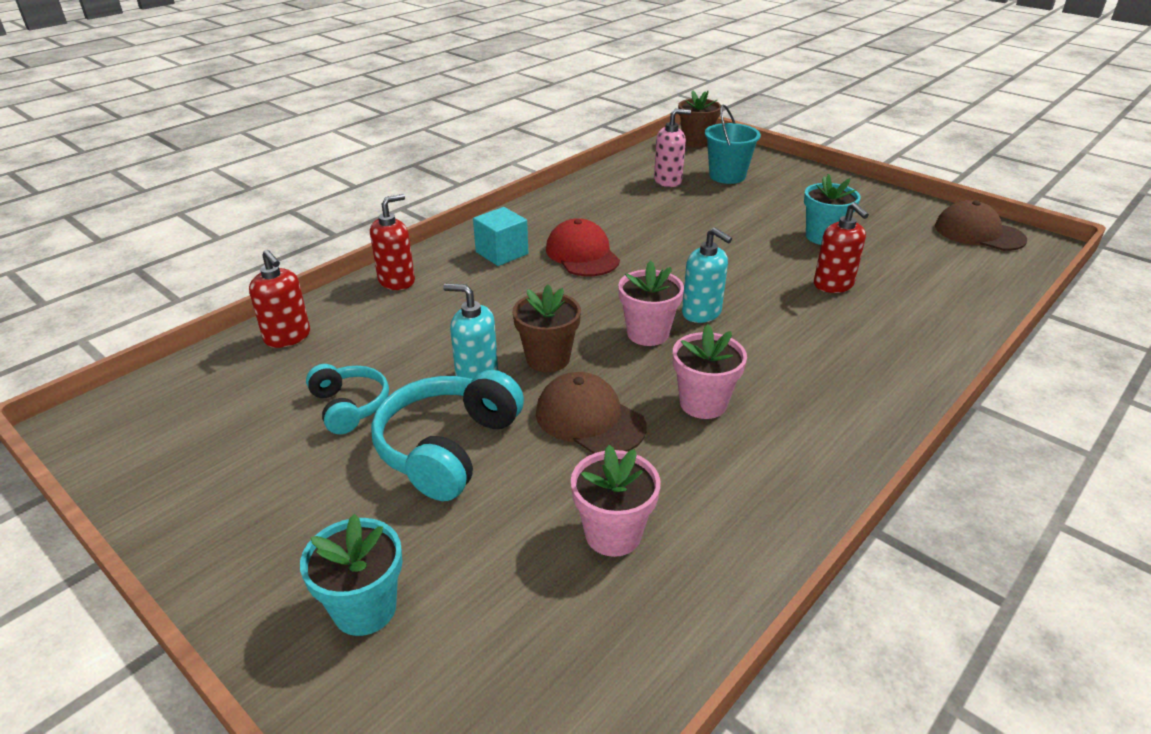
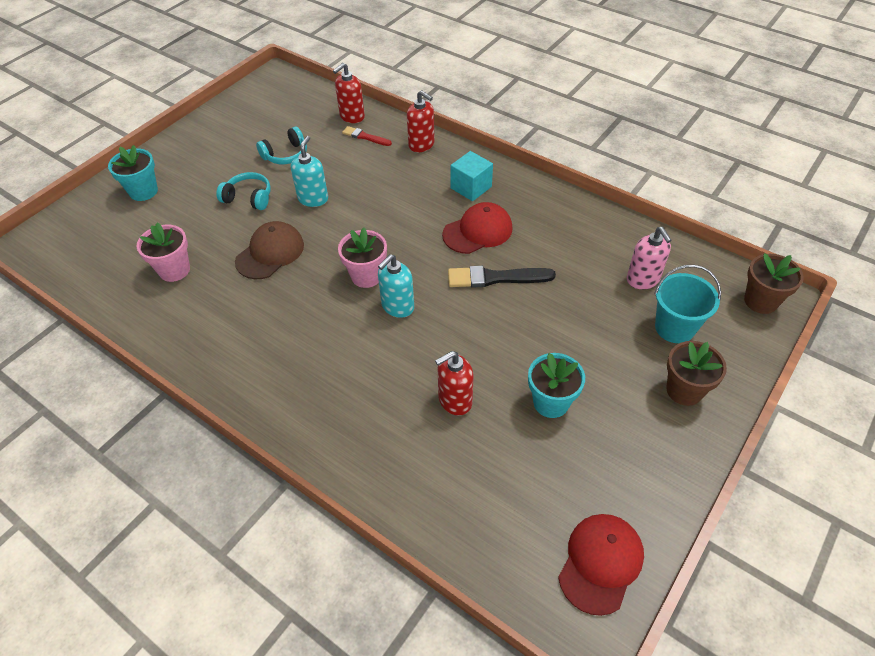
camera: 85 degrees right, 15 degrees up
(350, 326) = (365, 137): none -> red brush
(448, 447) = (248, 198): turquoise headphones -> turquoise headphones, size x0.61
(548, 359) = (333, 228): brown flower pot -> brown flower pot (684, 390)
(659, 250) = (496, 278): none -> black brush
(703, 403) = (284, 307): pink flower pot -> none
(978, 233) = (600, 563): brown cap -> red cap

